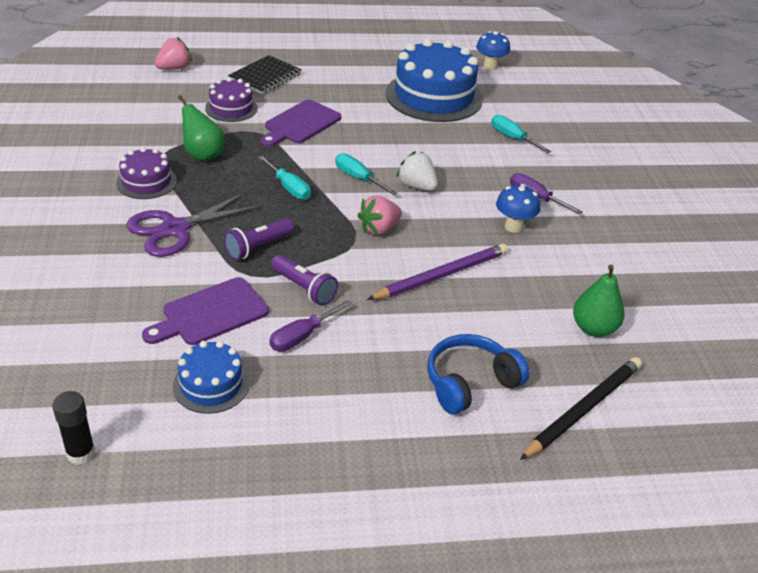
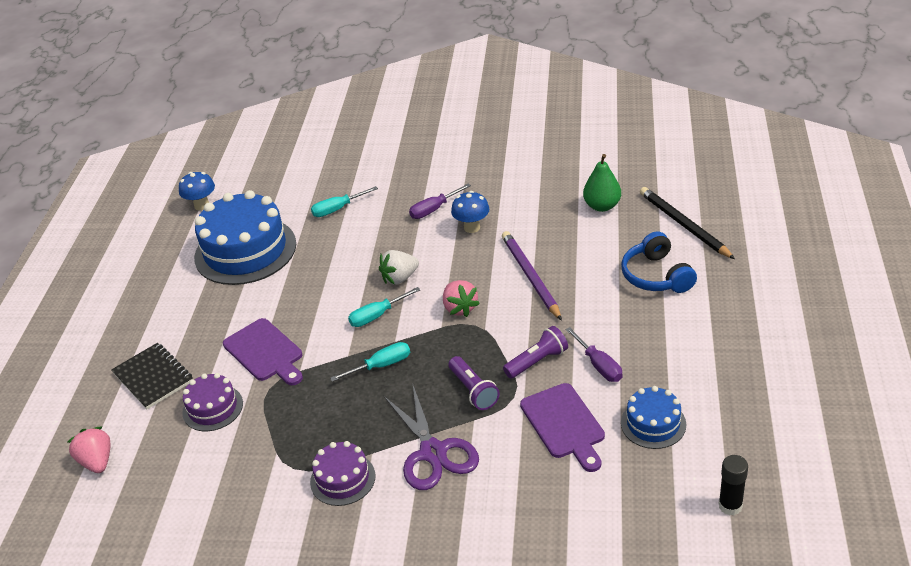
camera: 70 degrees left, 0 degrees up
(203, 155) = (303, 432): green pear -> none

